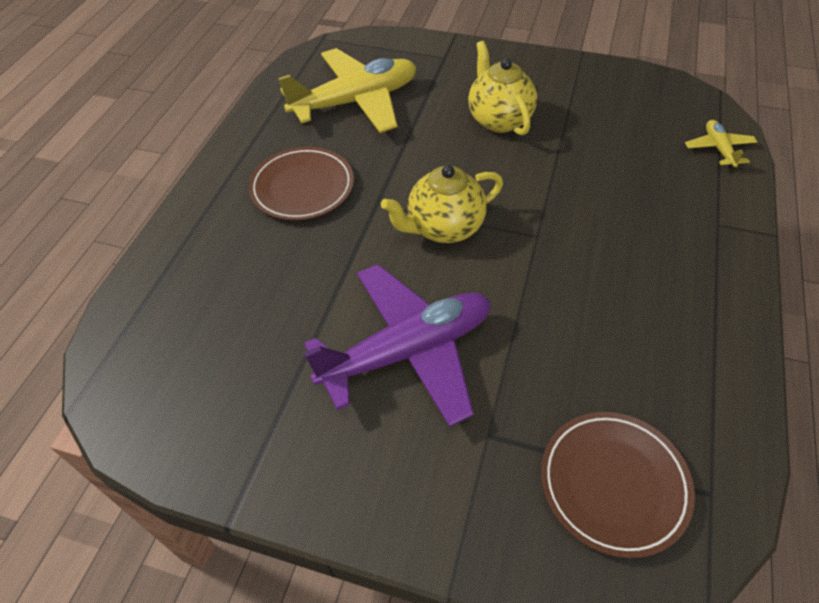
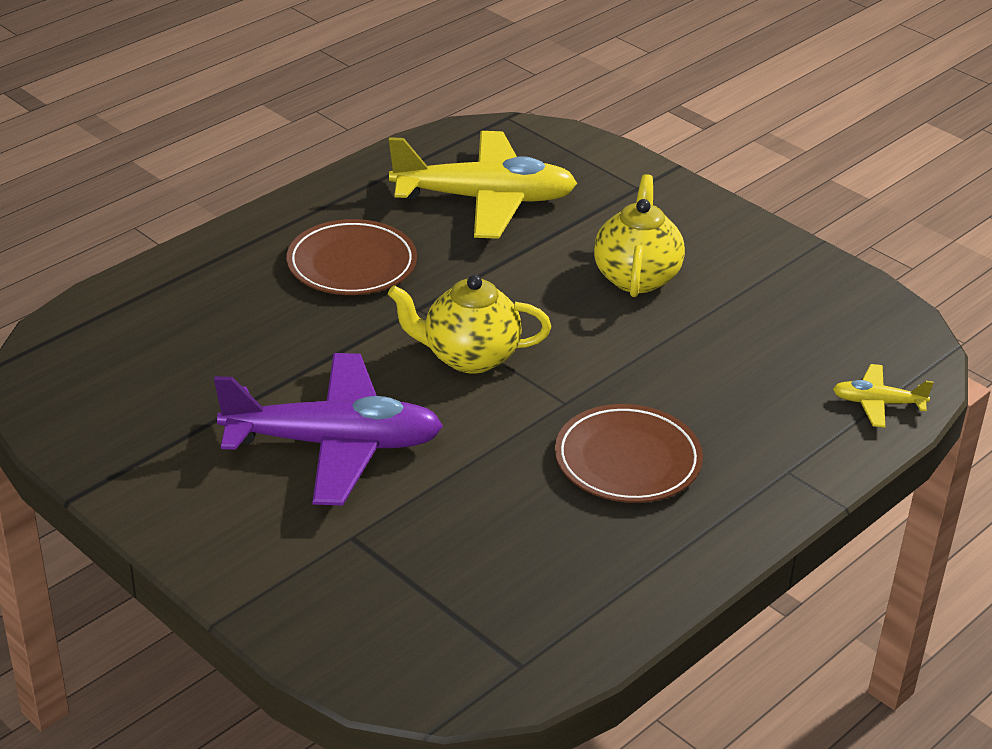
camera: 25 degrees right, 15 degrees down
(613, 484) = (434, 619): brown plate -> brown plate (627, 460)
(718, 149) = (878, 403): yellow plane -> yellow plane turned 105 degrees counterclockwise

